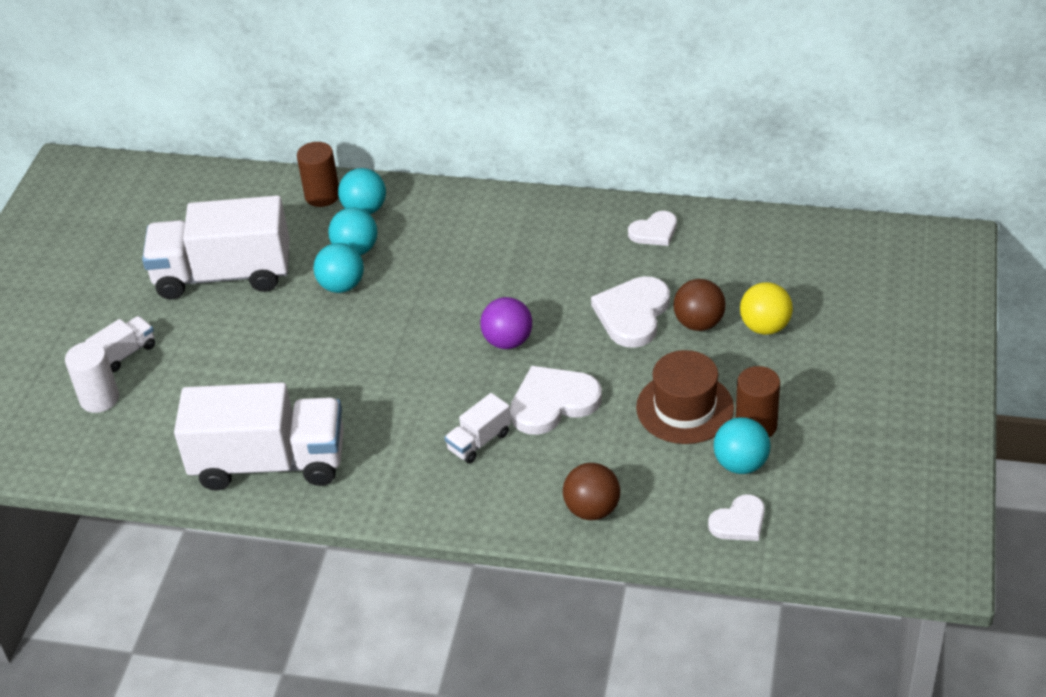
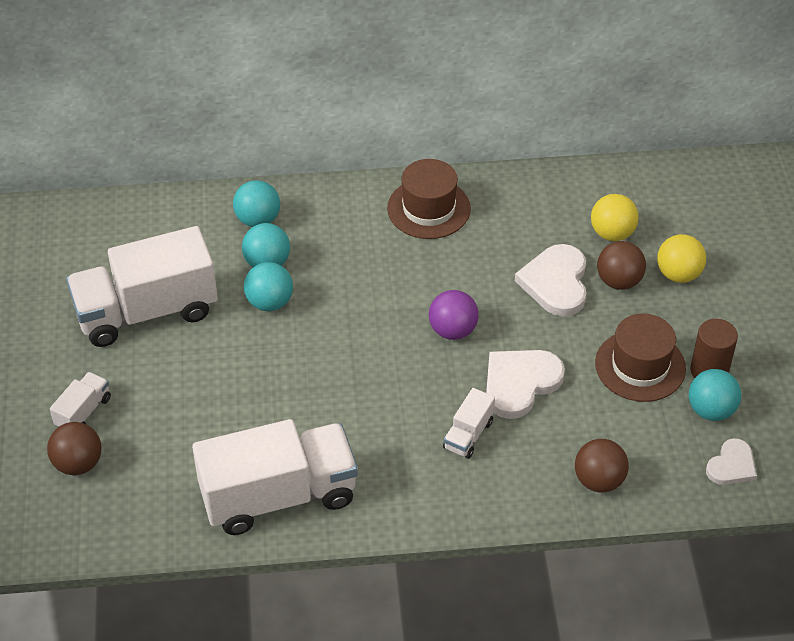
camera: 20 degrees left, 5 degrees up
(99, 399) = (78, 464): white cylinder -> brown ball
(322, 196) = (209, 212): brown cylinder -> none
(535, 225) = (428, 208): none -> brown hat
(654, 231) = (541, 197): white heart -> none
(712, 277) = (612, 233): none -> yellow ball

